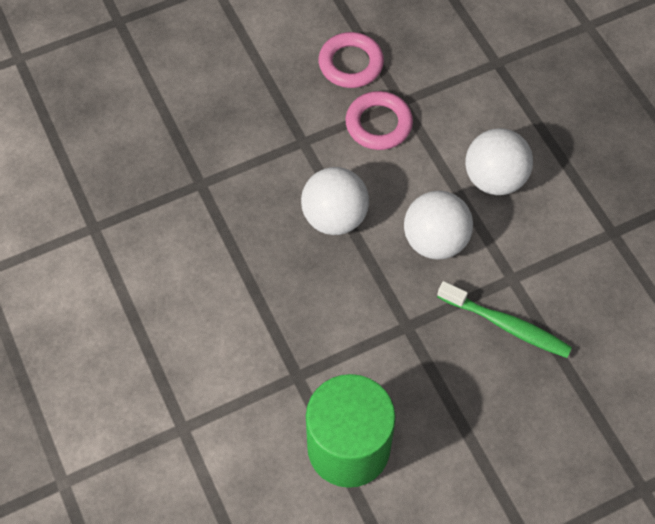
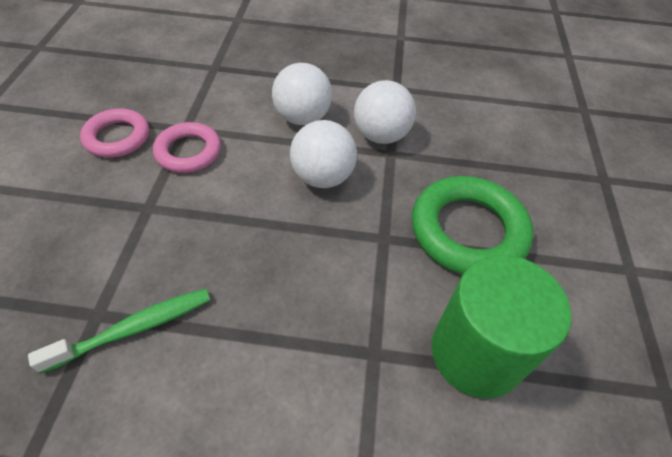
camera: 60 degrees left, 10 degrees down
(334, 217) = (241, 228): white ball -> white ball (381, 135)
(468, 389) = (468, 231): none -> green ring
(506, 325) = (428, 177): green toothbrush -> green toothbrush (134, 328)

